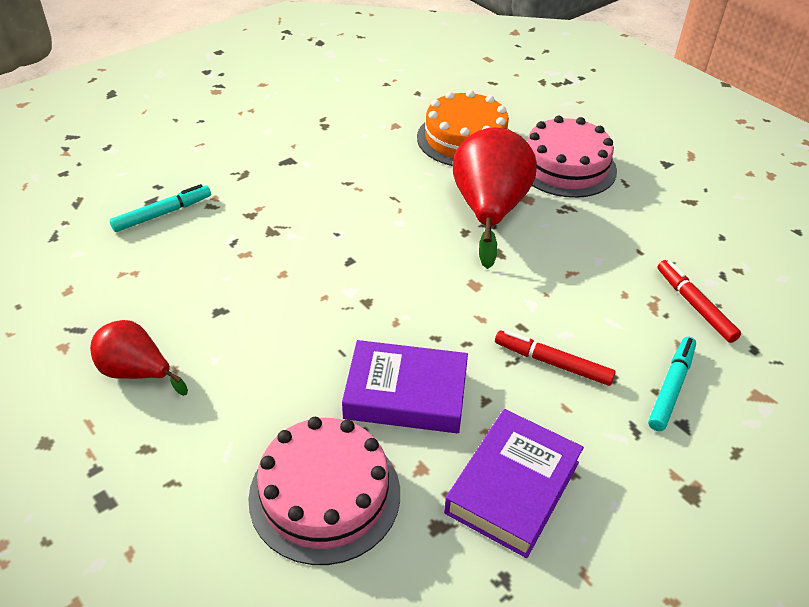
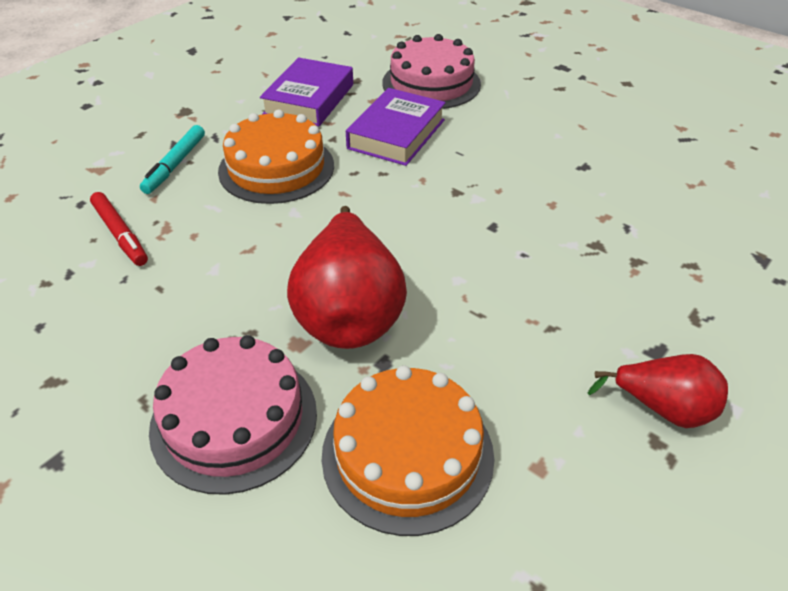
camera: 170 degrees right, 0 degrees up
(136, 372) = (608, 120): red pear -> red pear (662, 408)
(162, 214) = (733, 246): turquoise marker -> none
(406, 394) = (396, 134): purple book -> purple book turned 60 degrees counterclockwise
(552, 363) = (276, 168): red marker -> orange cake

